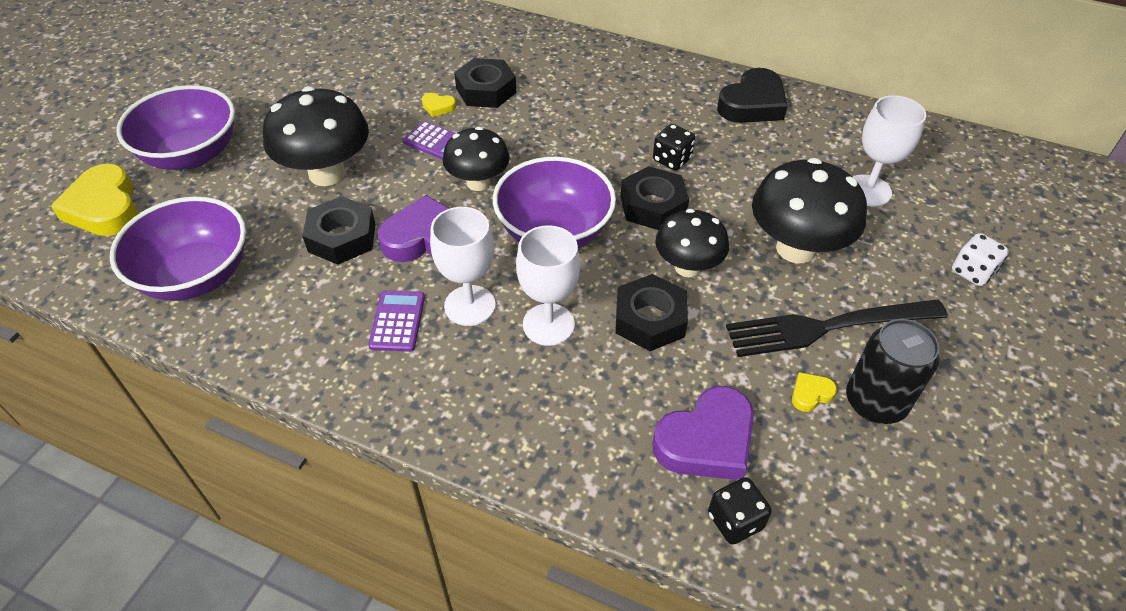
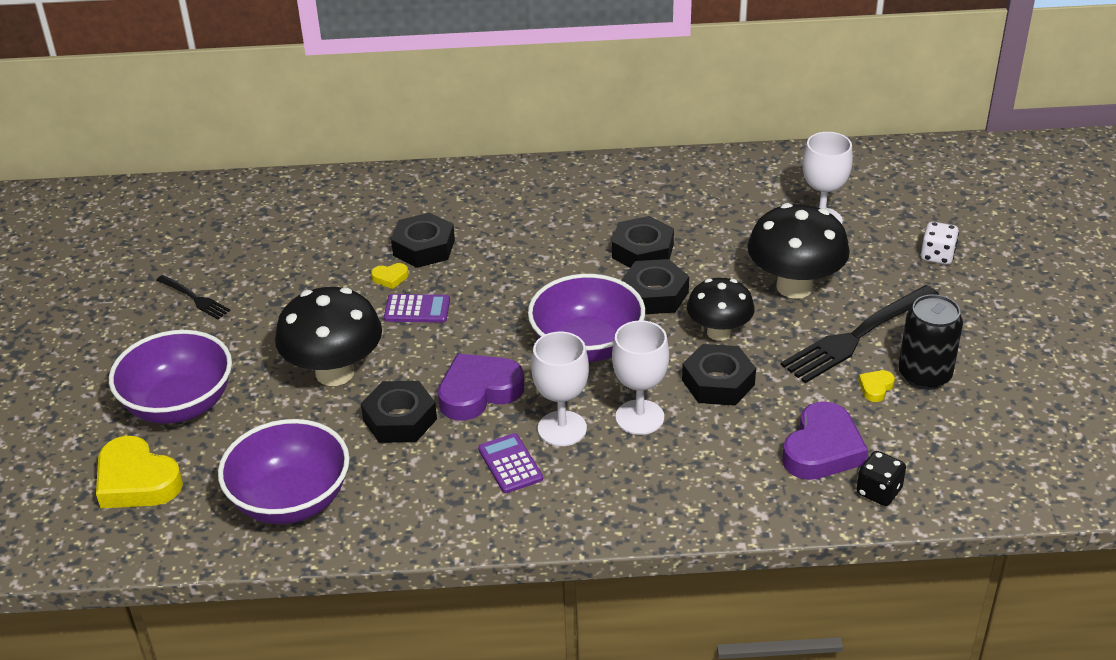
camera: 25 degrees left, 10 degrees down
(280, 71) = (195, 298): none -> black fork
(478, 182) = (486, 330): black mushroom -> none
(672, 160) = (642, 251): black dice -> black nut
(752, 104) = (677, 179): black heart -> none

